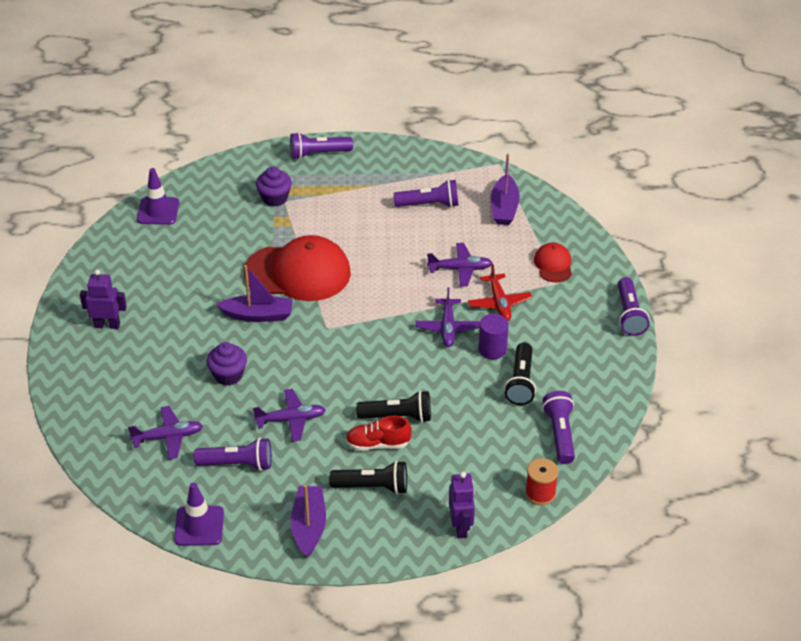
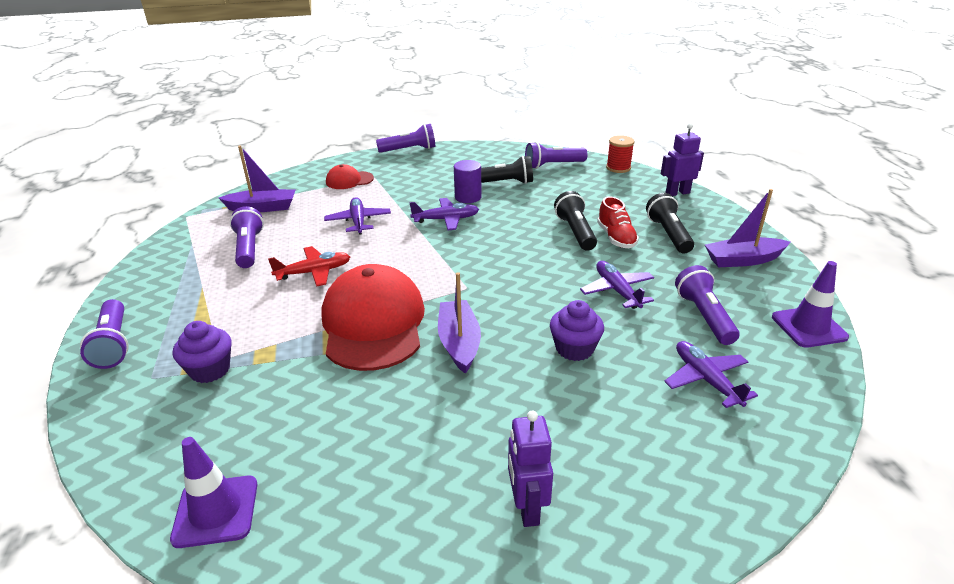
camera: 100 degrees left, 10 degrees down
(499, 303) = (405, 199): red plane -> red plane (314, 272)

